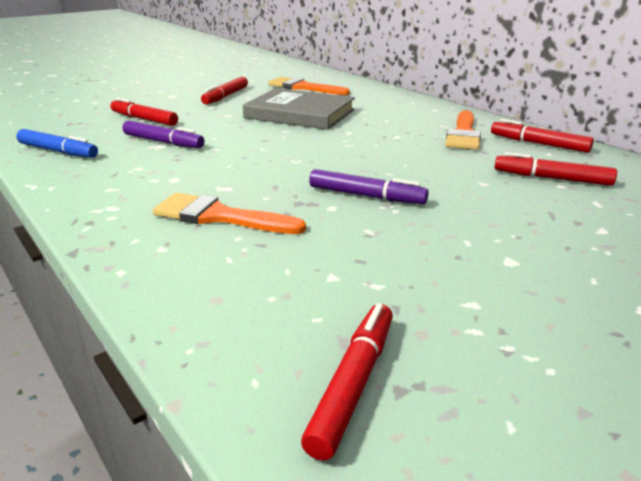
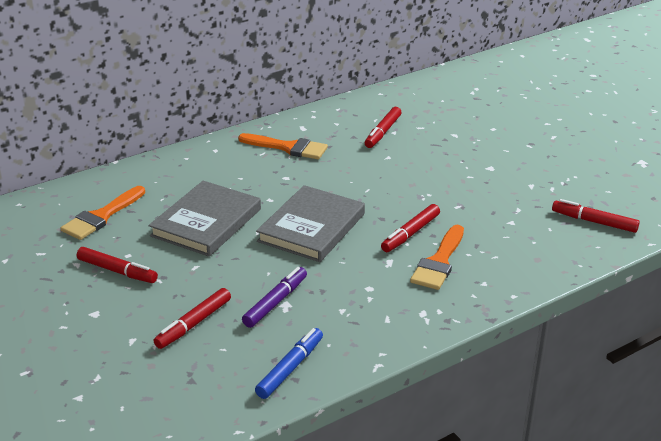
camera: 85 degrees left, 5 degrees up
(296, 150) = (311, 227): none -> grey book
(365, 196) = (407, 202): purple marker -> none
(539, 144) = (317, 122): red marker -> red marker (411, 233)

